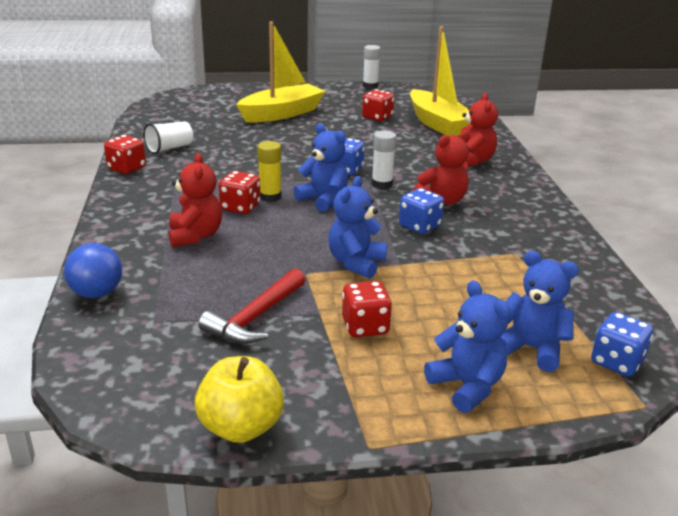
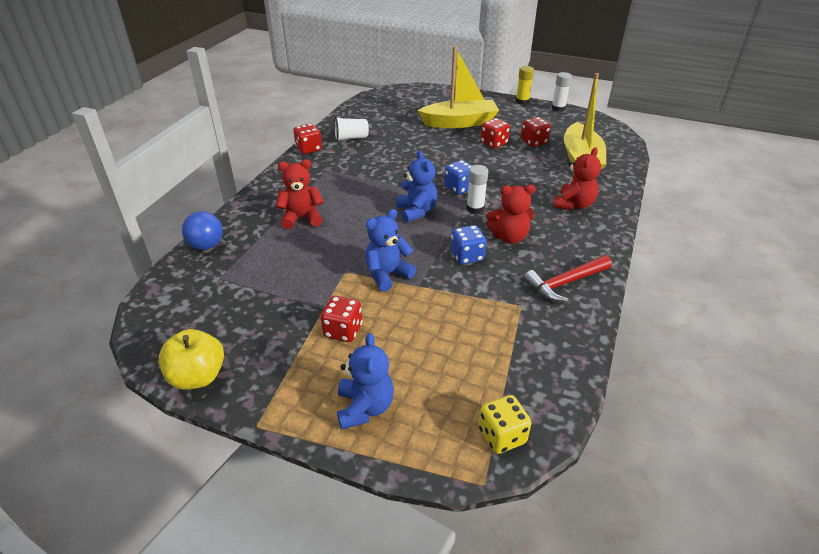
camera: 30 degrees right, 10 degrees up
(195, 236) = (302, 218): red teddy bear -> red teddy bear turned 120 degrees counterclockwise
(240, 207) = (352, 202): red dice -> red dice (494, 143)
(255, 317) = (280, 297): red hammer -> red hammer (565, 283)
(270, 197) = (381, 198): yellow glue stick -> yellow glue stick (522, 101)
(531, 349) = (445, 396): blue teddy bear -> none
(616, 362) = (502, 436): blue dice -> yellow dice

